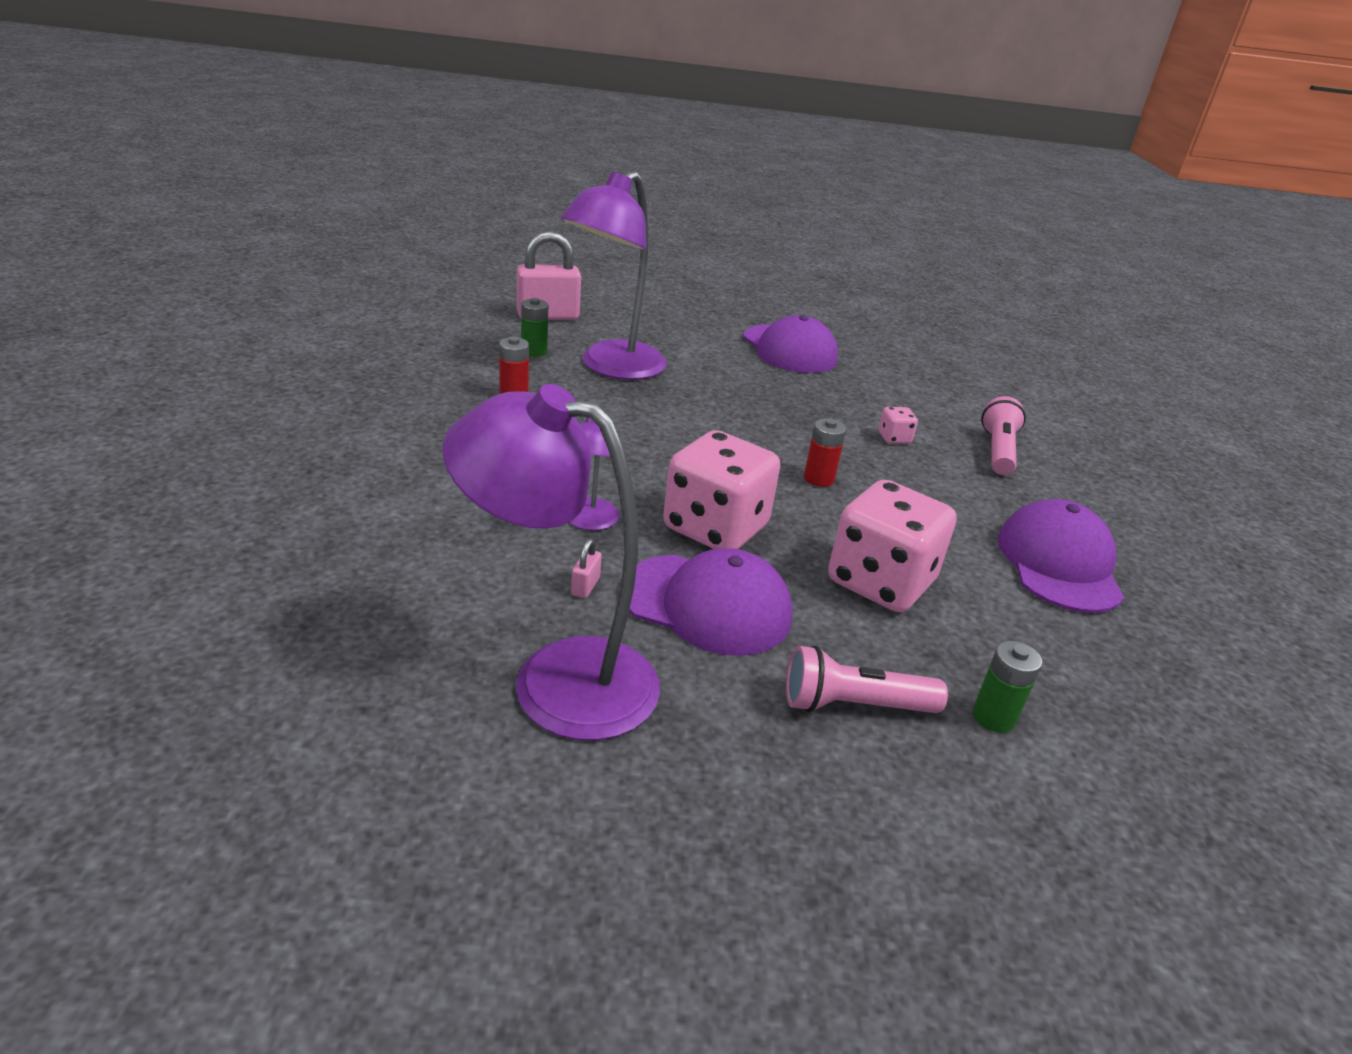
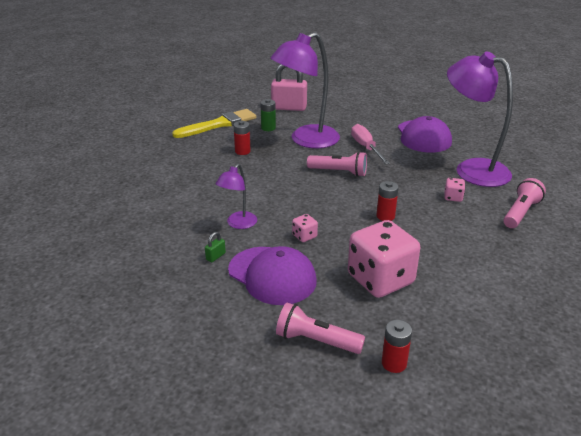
camera: 25 degrees right, 0 degrees up
(439, 350) = (218, 124): none -> yellow brush
(558, 678) = (174, 298): purple lamp -> purple lamp (472, 169)
(585, 586) = (215, 256): pink padlock -> green padlock
(700, 415) = (339, 172): none -> pink flashlight
(715, 372) = (366, 147): none -> pink screwdriver
(715, 528) = (304, 236): pink dice -> pink dice, size x0.41
(993, 717) = (394, 363): green battery -> red battery
(1059, 563) = (508, 287): purple cap -> none

